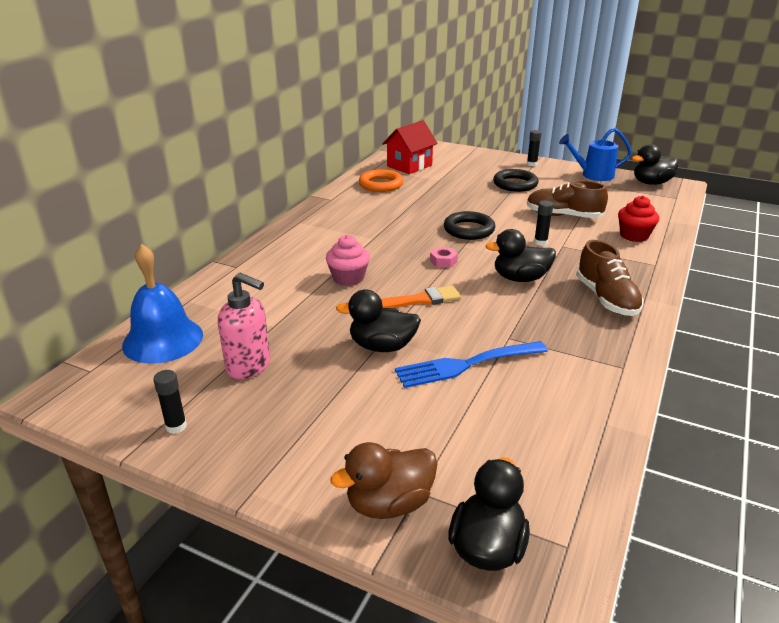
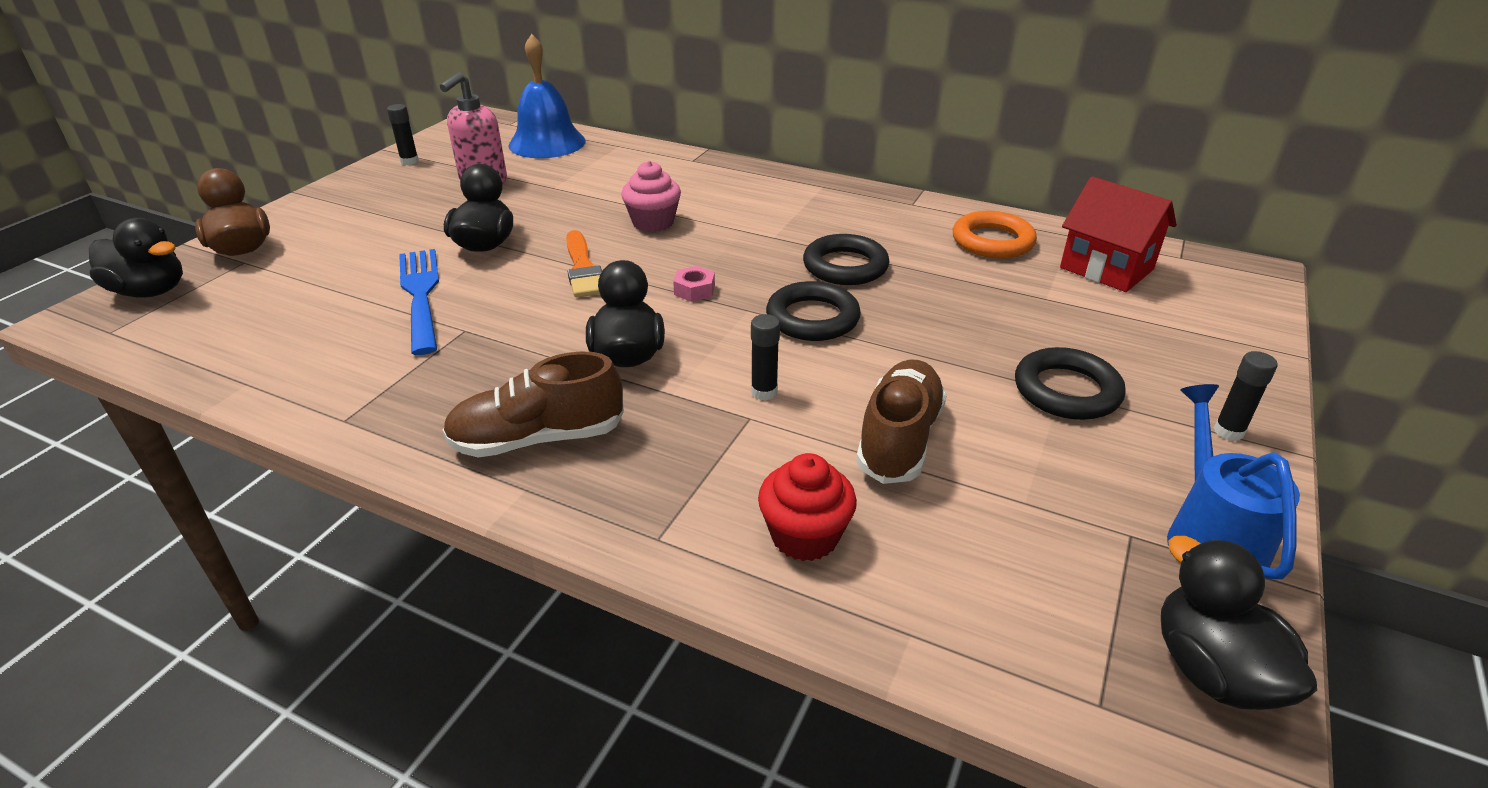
camera: 90 degrees right, 5 degrees up
(411, 220) = (845, 266): none -> black ring

